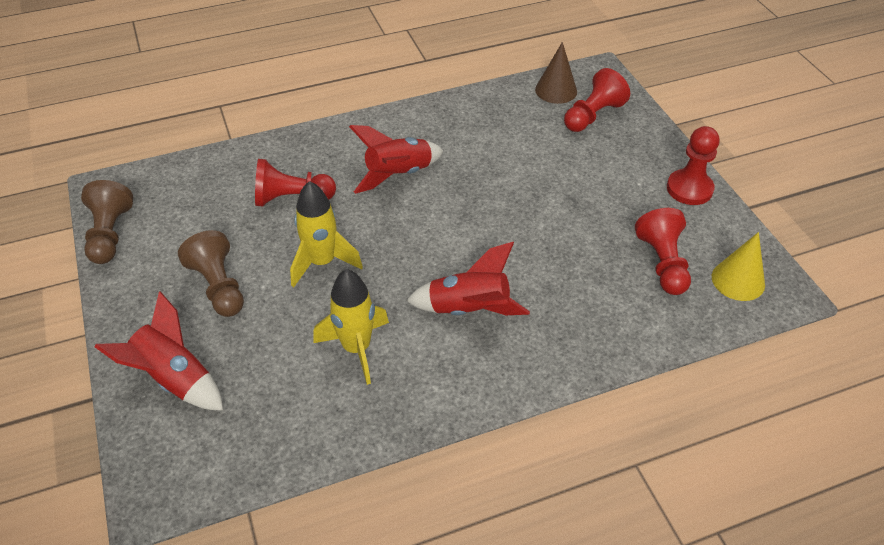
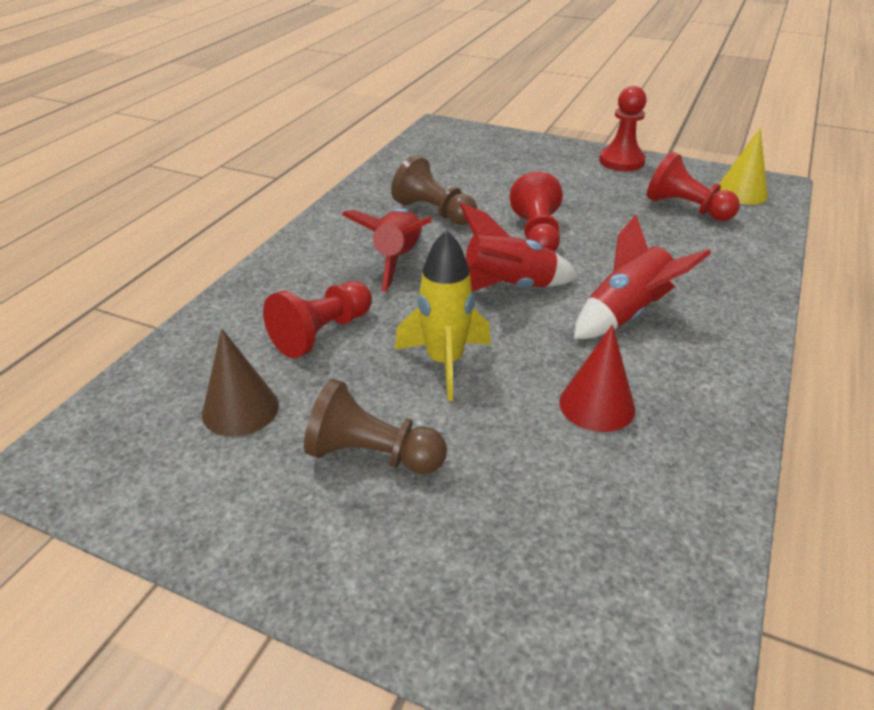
camera: 45 degrees left, 10 degrees down
(110, 234) = (136, 503): brown pawn -> brown pawn (434, 212)
(175, 378) = (474, 578): red rocket -> red rocket (508, 287)
(356, 348) = (597, 405): yellow rocket -> red cone
(556, 90) = (428, 149): brown cone -> brown cone (240, 409)
(593, 115) = (483, 152): red pawn -> red pawn (537, 235)

